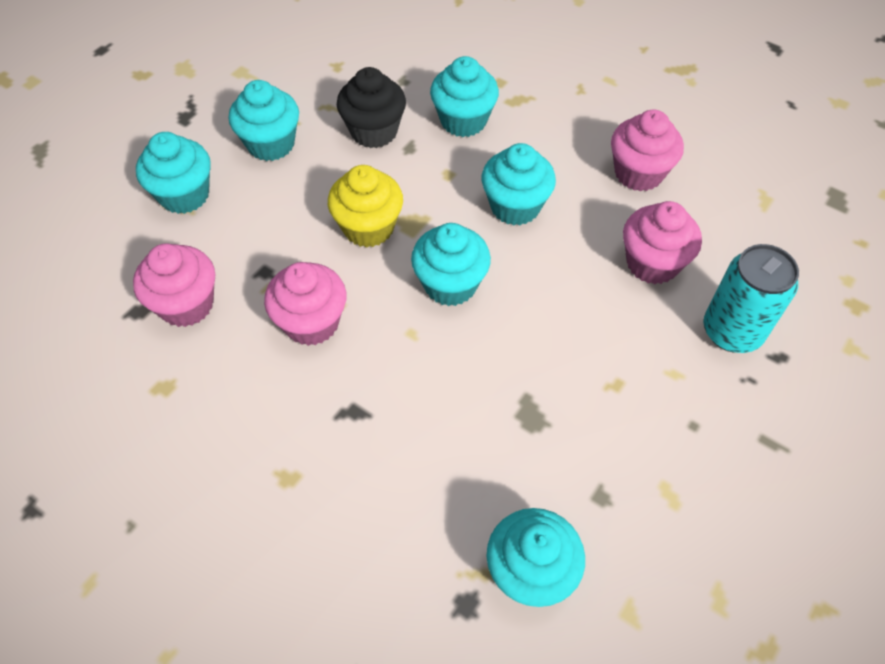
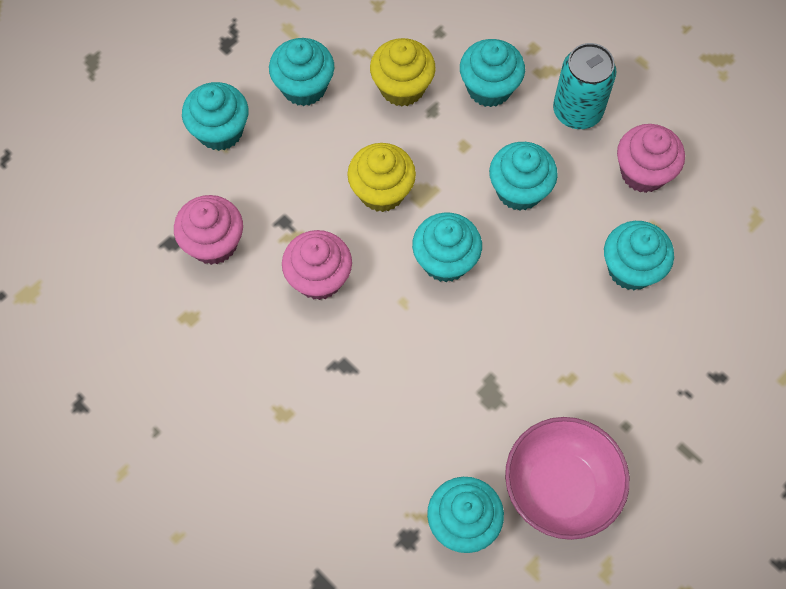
camera: 10 degrees right, 10 degrees up
(374, 131) = (402, 87): black cupcake -> yellow cupcake
(638, 508) = (560, 487): none -> pink bowl
(652, 263) = (631, 269): pink cupcake -> turquoise cupcake
(732, 331) = (684, 346): turquoise can -> turquoise can (577, 111)

